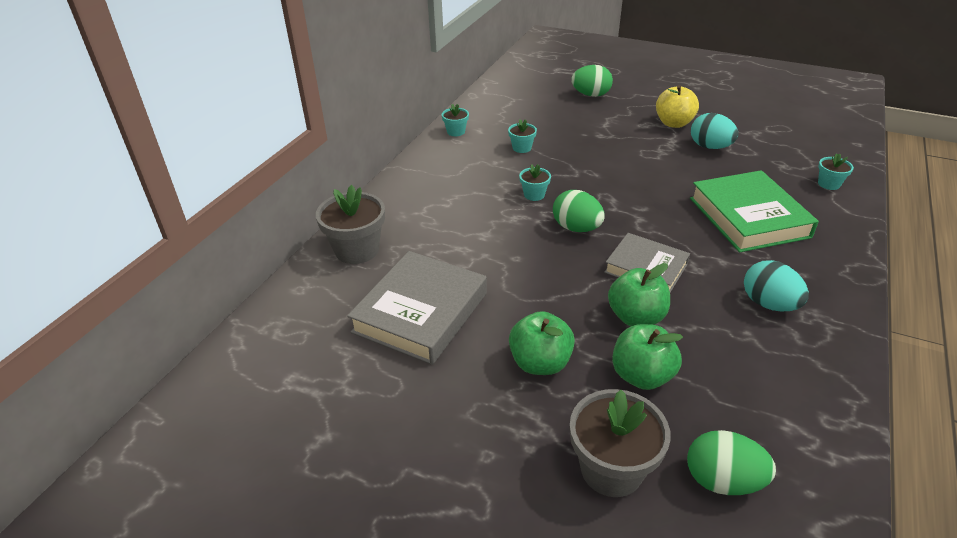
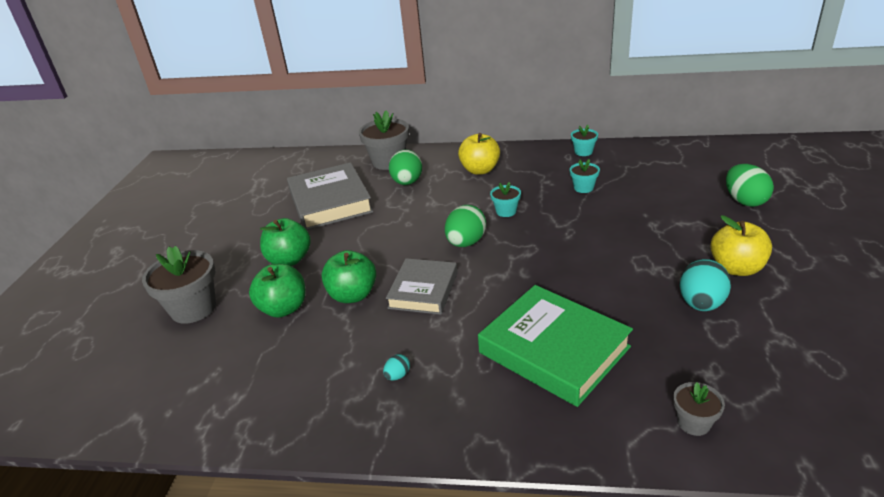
camera: 75 degrees right, 5 degrees down
(421, 312) = (330, 202): grey book -> grey book turned 60 degrees clockwise
(439, 192) = (480, 170): none -> yellow apple
(722, 481) = (181, 362): green egg -> green egg (407, 183)
(748, 217) = (553, 350): green book -> green book turned 75 degrees clockwise
(769, 304) = (397, 375): turquoise egg -> turquoise egg, size x0.46
(829, 184) = (693, 423): turquoise flower pot -> grey flower pot

